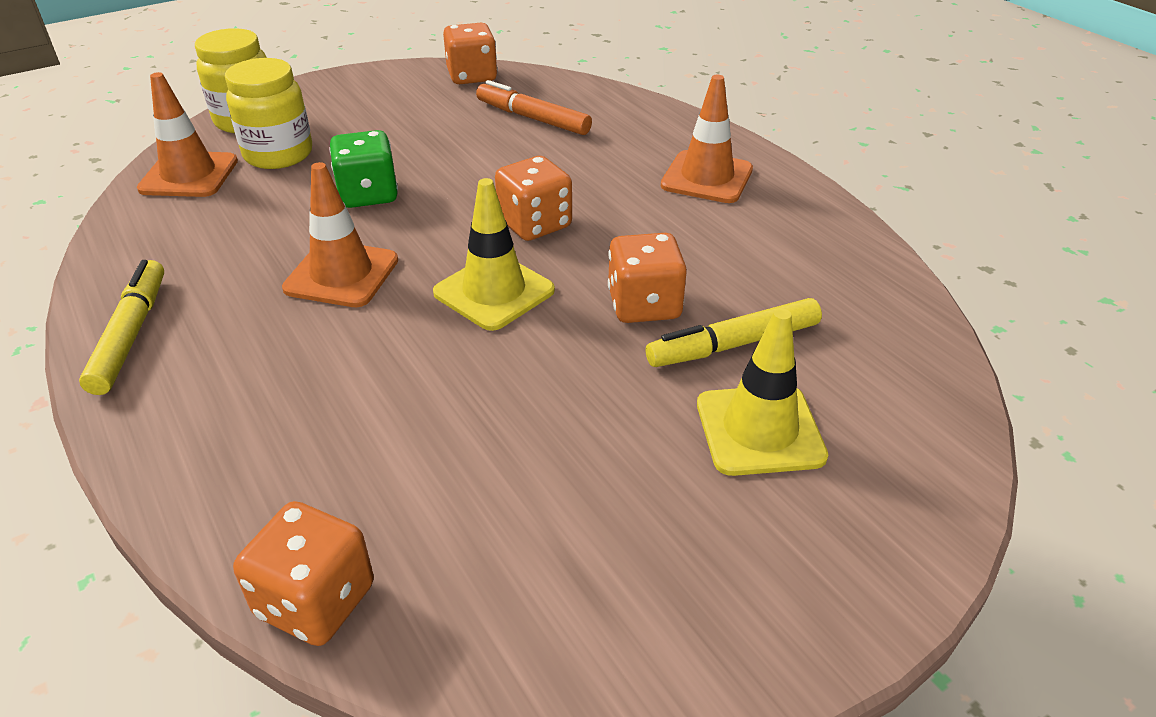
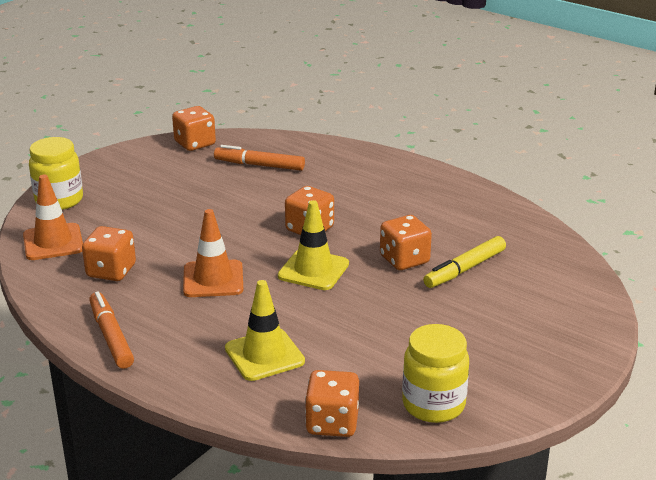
camera: 20 degrees left, 10 degrees down
(131, 334) = (111, 336): yellow marker -> orange marker
(221, 231) = (111, 271): none -> orange dice
(278, 155) = (104, 218): yellow jar -> yellow jar (433, 405)
(368, 195) = (189, 232): green dice -> none
(707, 177) = (395, 183): orange traffic cone -> none
(759, 430) = (501, 305): yellow traffic cone -> yellow traffic cone (264, 355)

